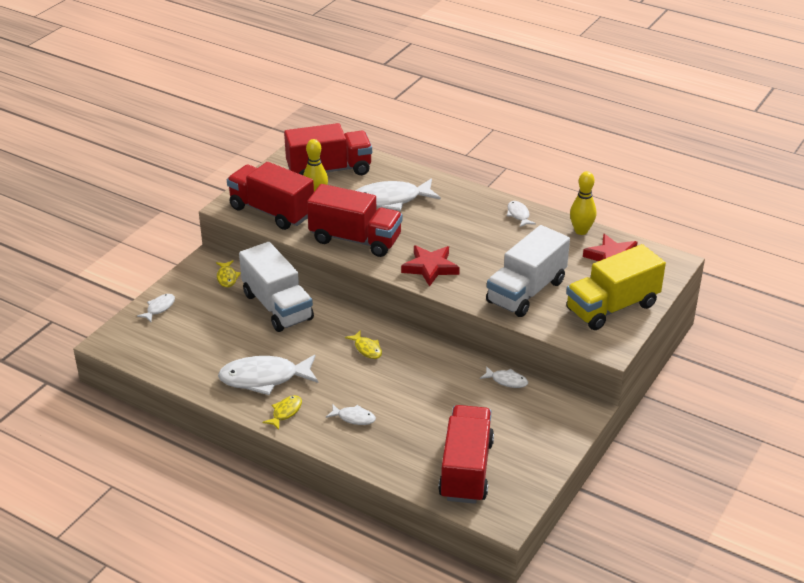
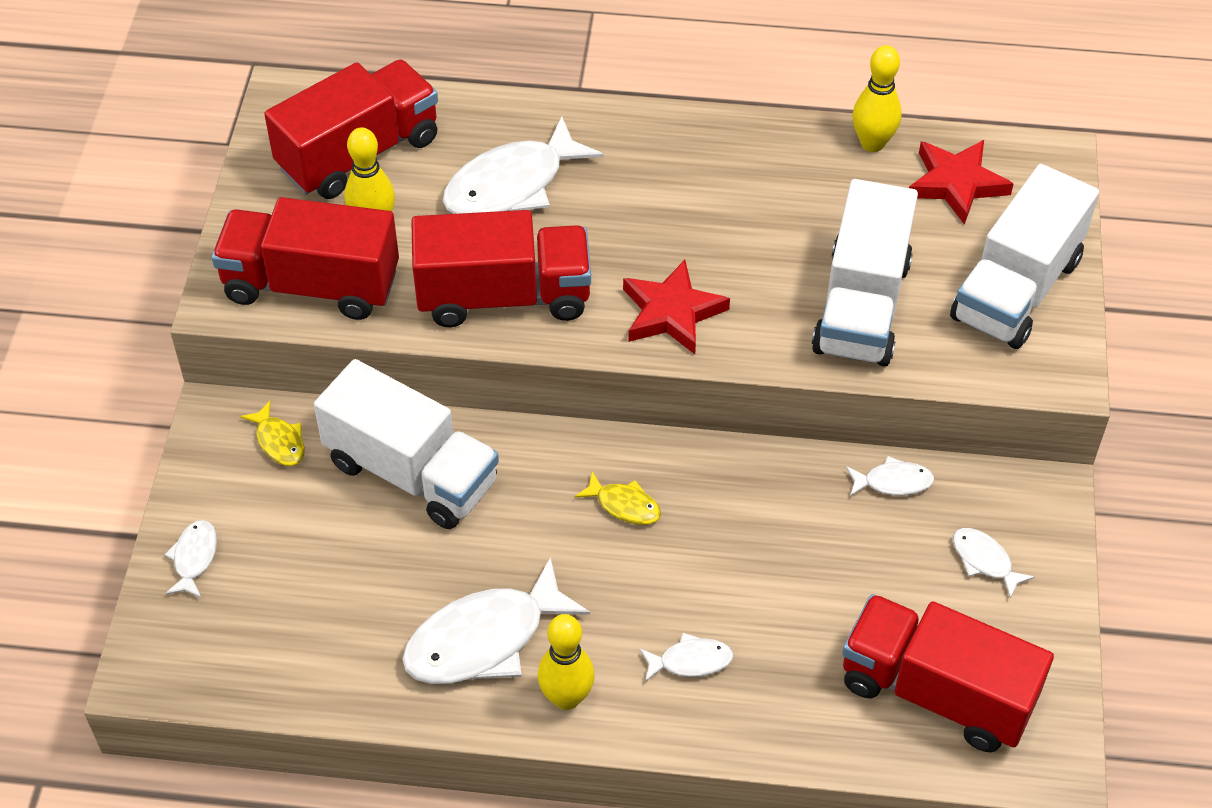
camera: 25 degrees left, 15 degrees up
(285, 412) = (566, 697): yellow fish -> yellow bowling pin
(466, 470) = (936, 692): red truck -> red truck turned 45 degrees counterclockwise
(518, 215) = (750, 144): white fish -> white fish (984, 561)
(612, 307) = (1016, 289): yellow truck -> white truck

